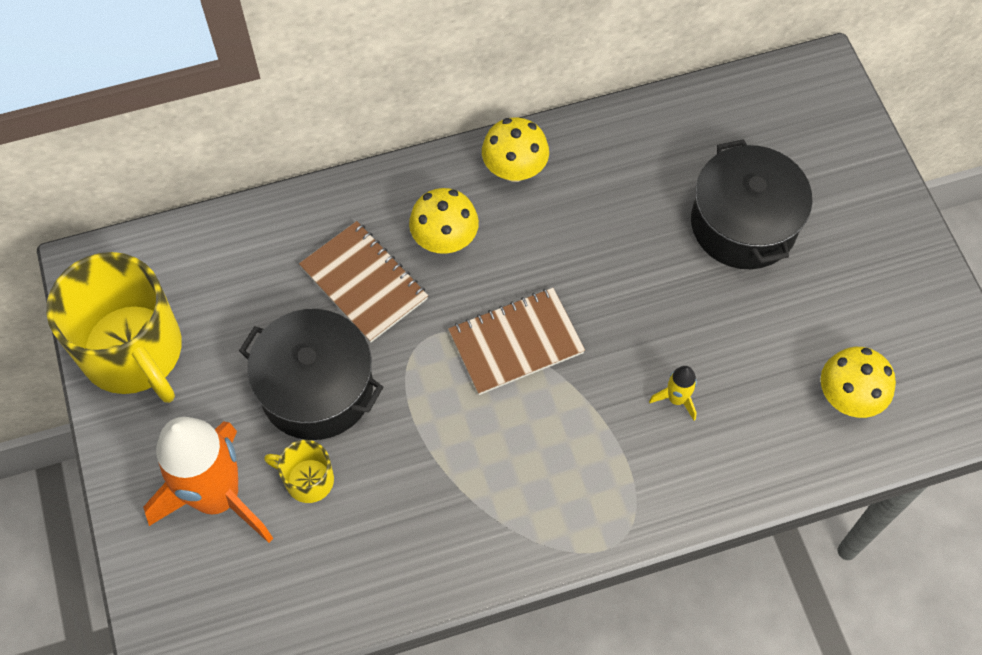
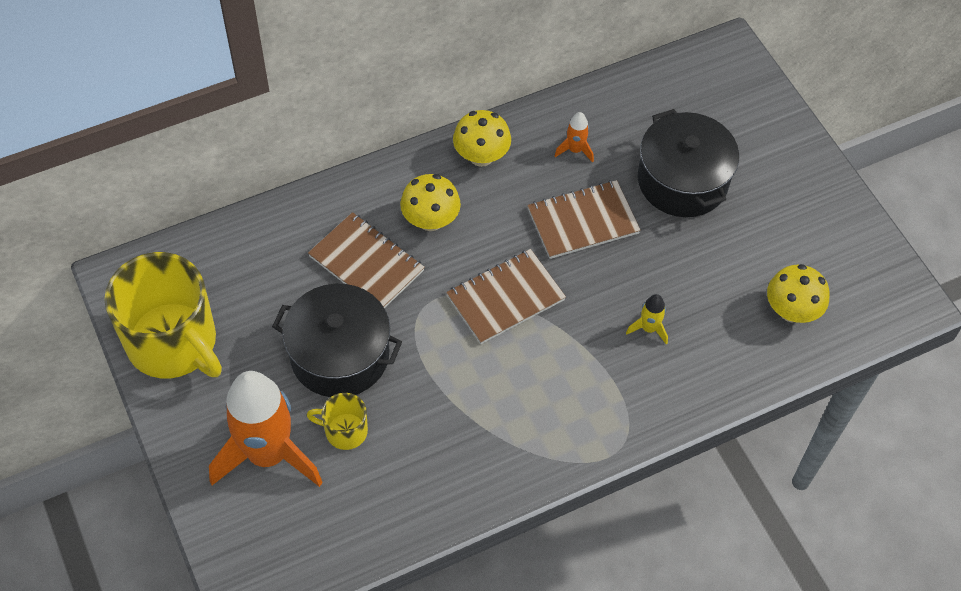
camera: 10 degrees left, 5 degrees down
(619, 260) = (583, 221): none -> brown notebook
(623, 173) = (575, 150): none -> orange rocket

